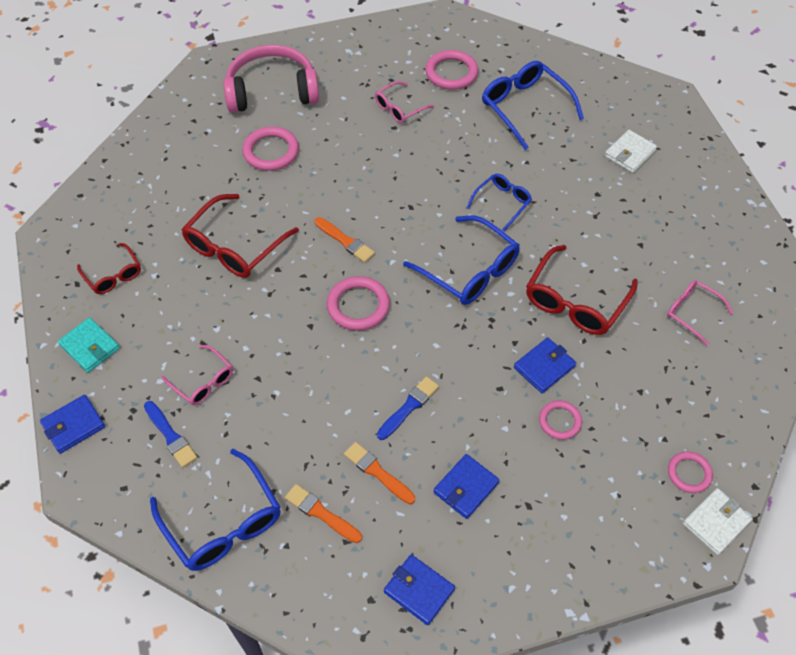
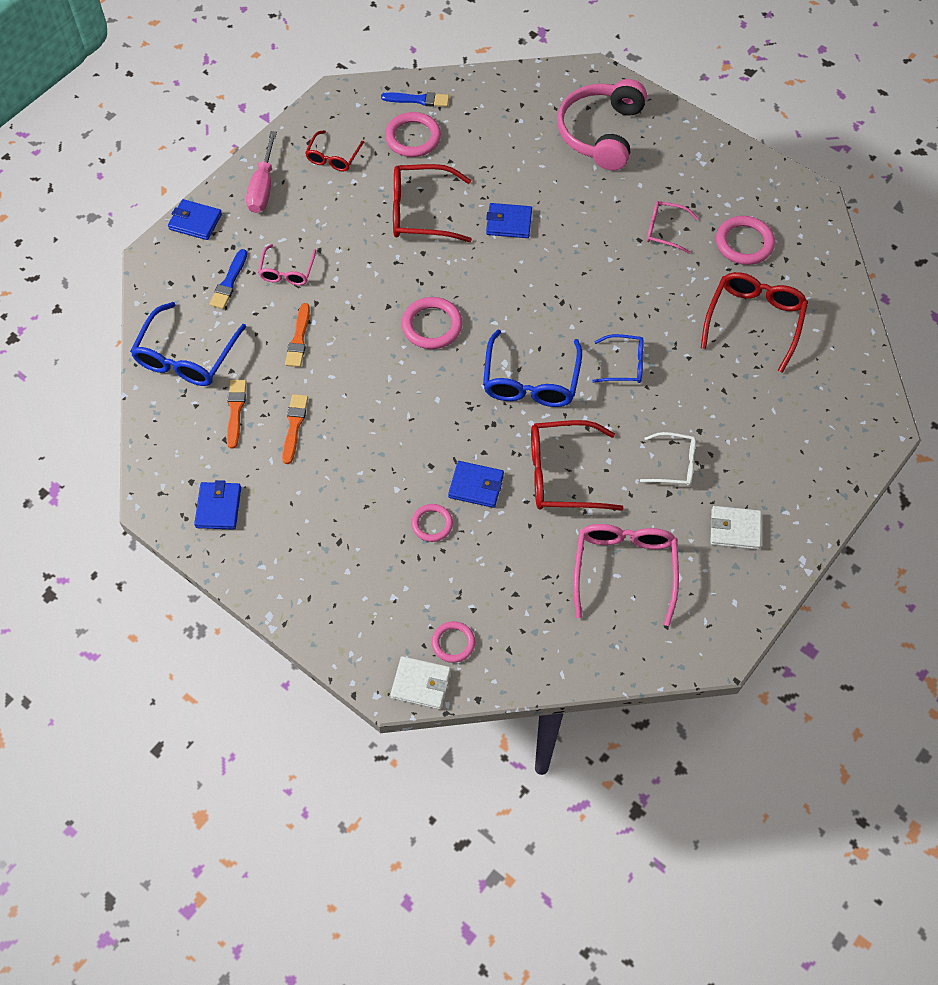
camera: 55 degrees right, 5 degrees up
(90, 347) = (263, 187): turquoise wallet -> pink screwdriver
(271, 151) = (535, 174): pink ring -> pink ring (413, 137)
(272, 91) = (601, 133): pink headphones -> pink headphones turned 120 degrees counterclockwise
(345, 241) = (487, 279): orange brush -> orange brush (298, 339)
(409, 407) = (366, 413): blue brush -> blue brush (418, 100)
(466, 488) = (323, 491): blue wallet -> blue wallet (509, 223)
(525, 108) = (754, 321): blue glasses -> red glasses
(616, 226) = (673, 464): none -> white glasses
(629, 153) = (773, 431): white wallet -> white wallet (735, 529)
(692, 313) = (624, 570): pink glasses -> pink glasses, size x1.71

